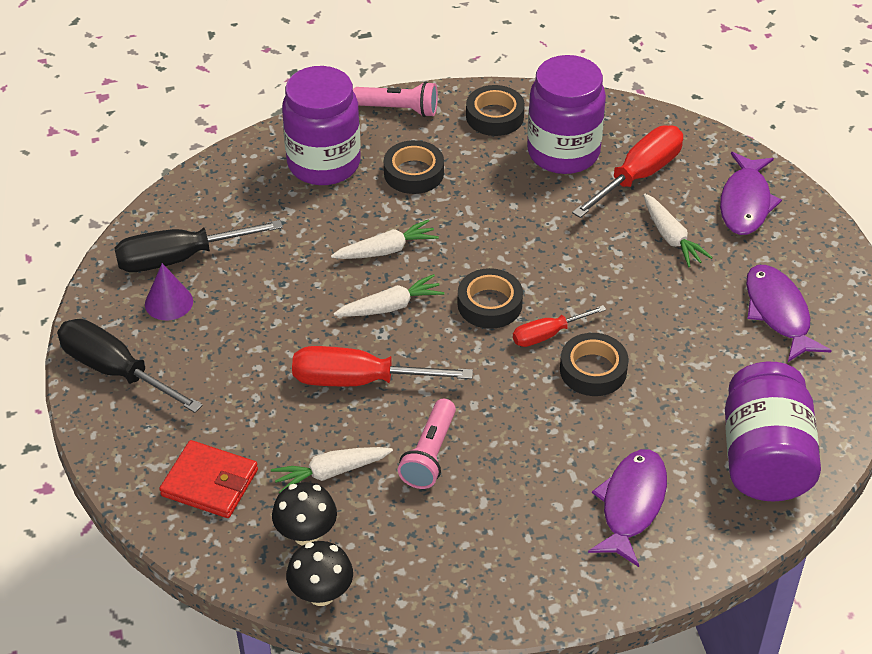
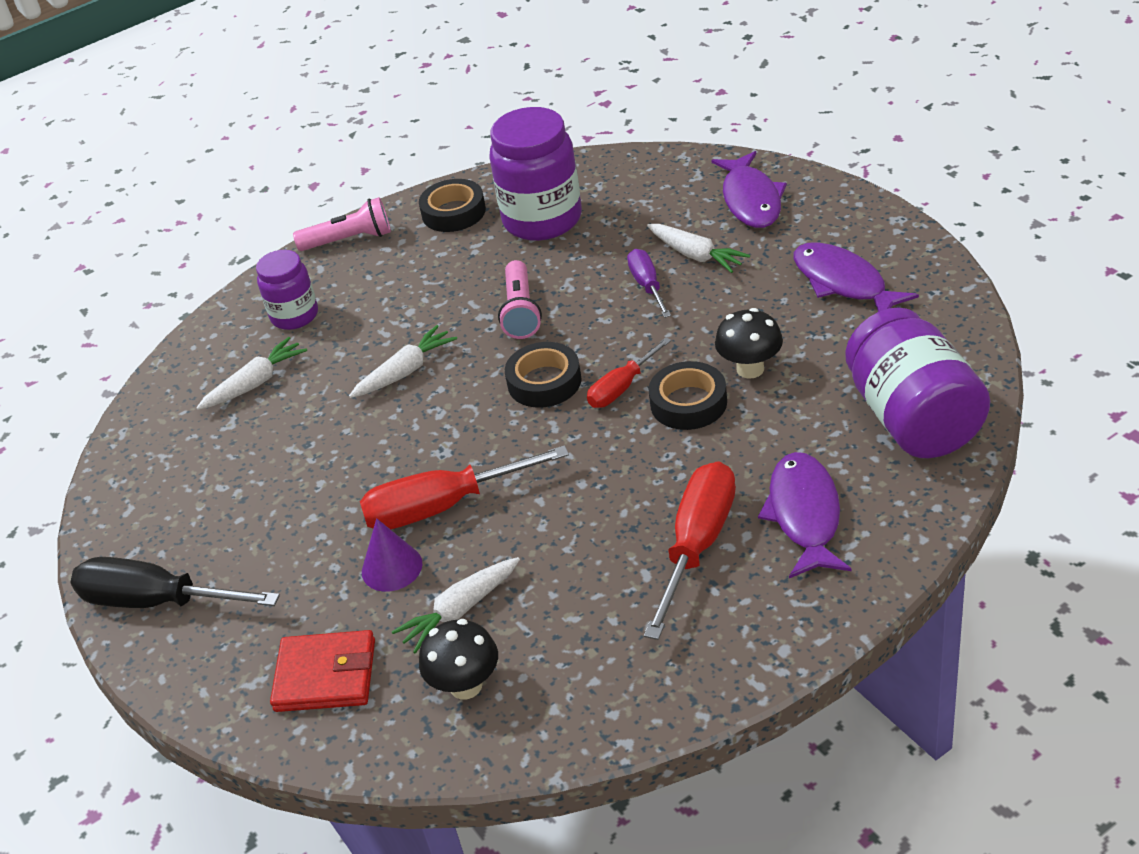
camera: 15 degrees left, 5 degrees down
(169, 302) = (186, 509): purple cone -> purple cone (392, 567)
(180, 258) = (179, 461): black screwdriver -> none
(321, 594) = (516, 742): black mushroom -> black mushroom (750, 369)
(324, 163) = (294, 316): purple jar -> purple jar, size x0.59
(390, 306) = (439, 422): white carrot -> white carrot (255, 383)
(414, 173) = (396, 291): black tape -> none
(429, 454) = (560, 550): pink flashlight -> pink flashlight (520, 312)
(616, 250) = (647, 286): none -> purple screwdriver
(638, 176) = (630, 214): red screwdriver -> red screwdriver (697, 546)

